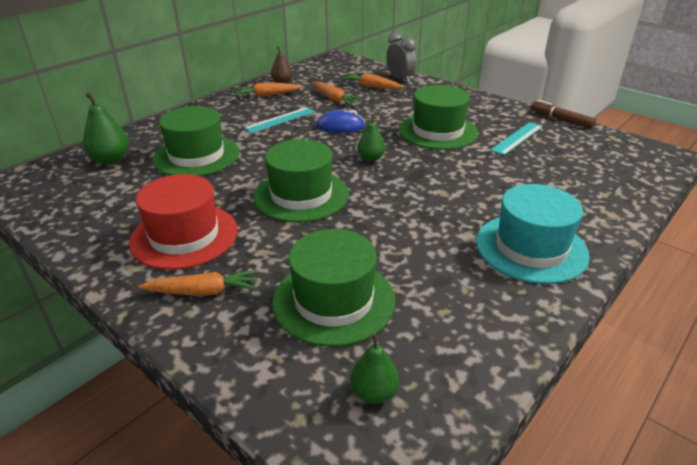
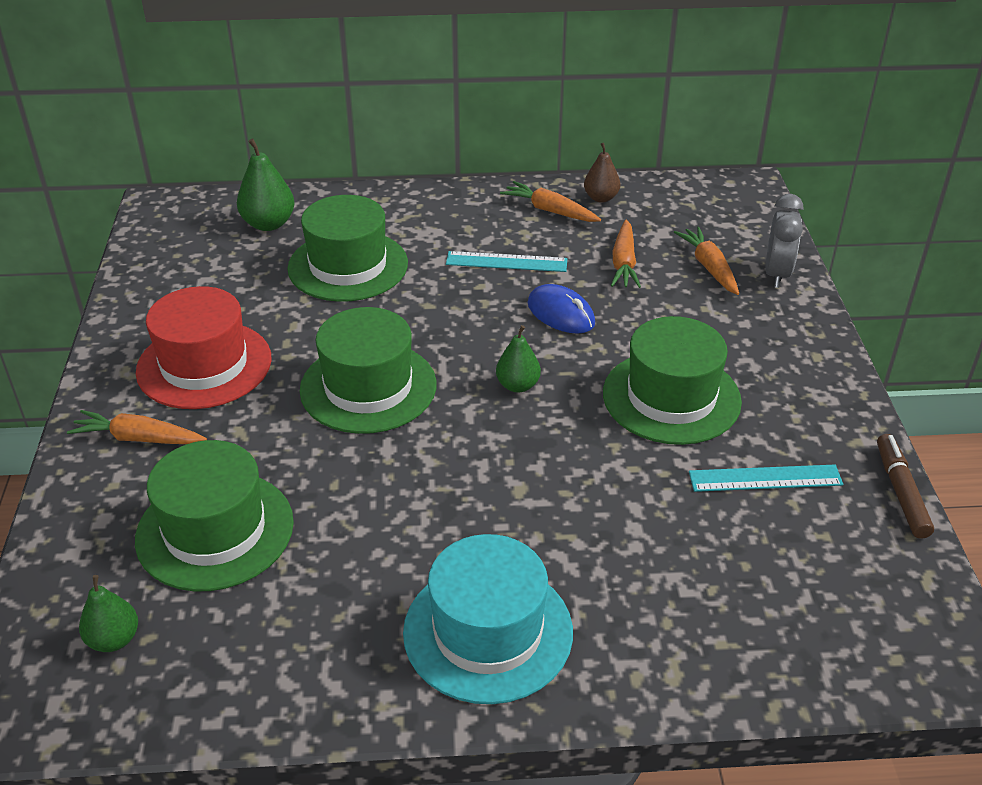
camera: 45 degrees right, 5 degrees up
(204, 292) = (138, 438): orange carrot -> orange carrot turned 150 degrees clockwise

